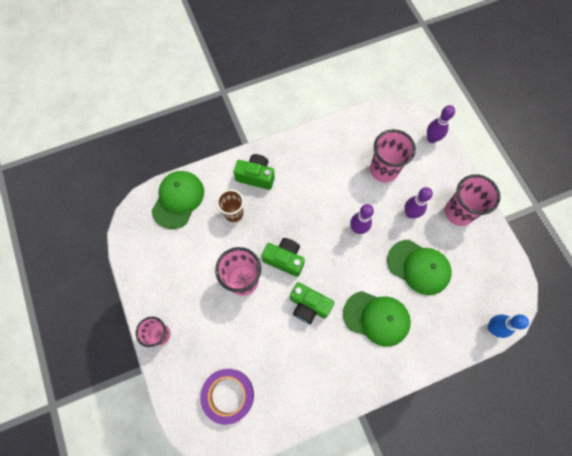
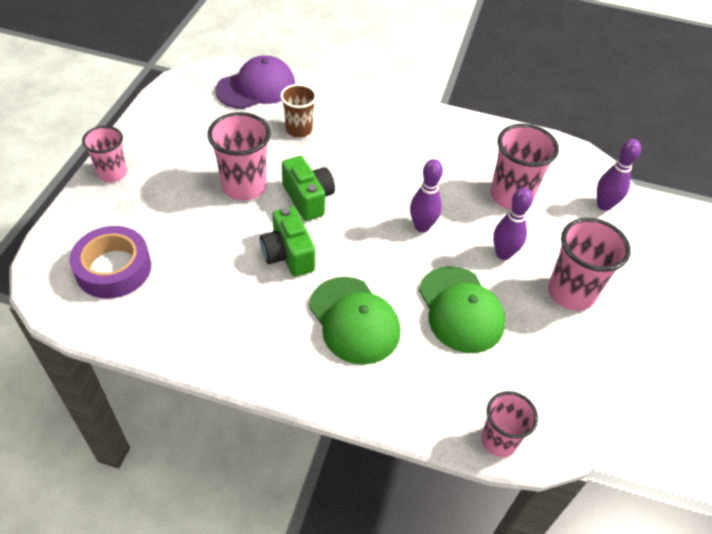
camera: 35 degrees right, 20 degrees down
(178, 200) = (256, 87): green cap -> purple cap
(256, 176) = (356, 116): green camera -> none
(492, 328) = (499, 440): blue bowling pin -> pink cup

